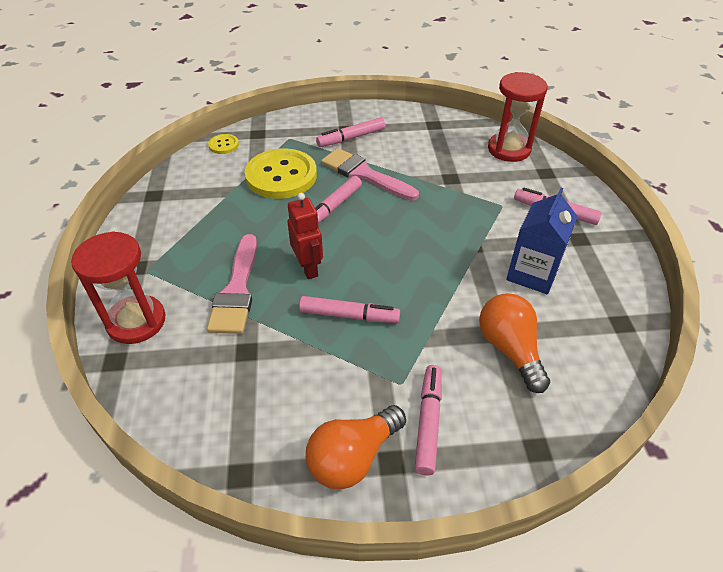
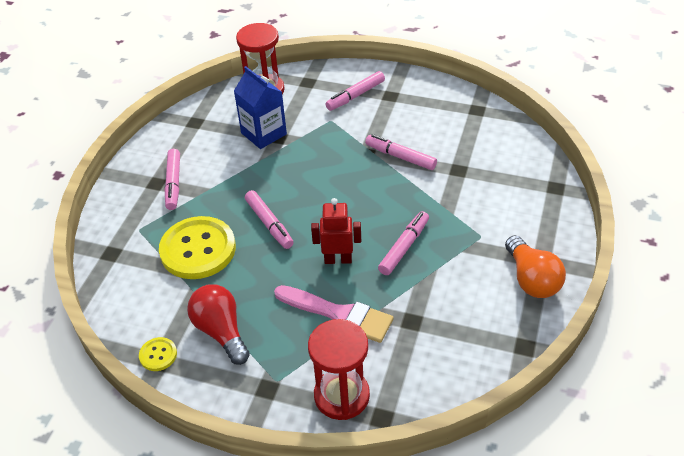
camera: 65 degrees left, 0 degrees up
(193, 219) = (221, 331): none -> red light bulb
(223, 145) = (111, 286): yellow button -> yellow button (158, 355)
(364, 174) = (236, 190): pink brush -> none
(428, 422) = (518, 232): pink marker -> pink marker (400, 157)
(510, 349) = (475, 170): orange light bulb -> none
(532, 273) = (412, 133): blue carton -> blue carton (264, 133)

